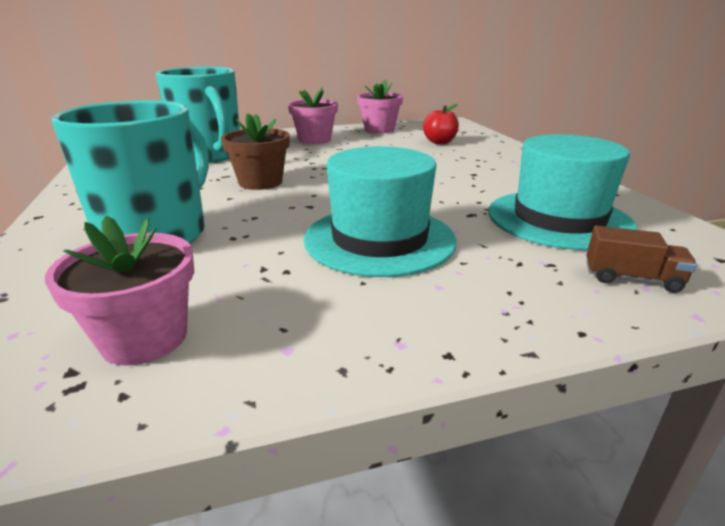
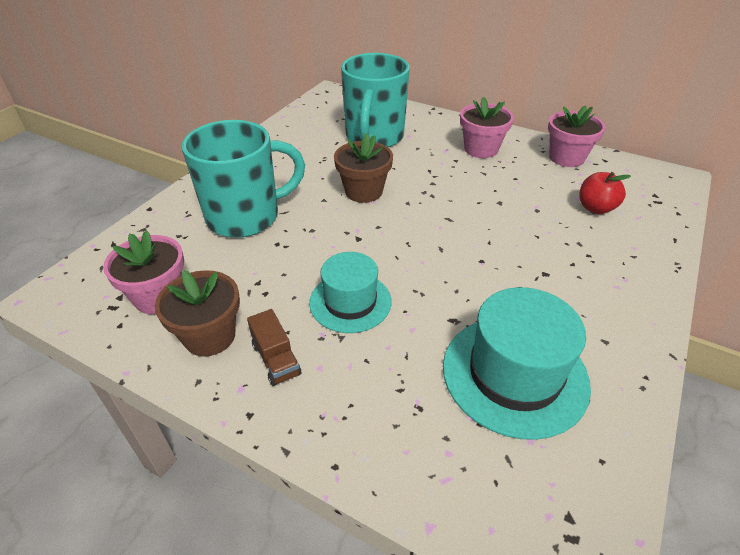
camera: 45 degrees right, 15 degrees up
(284, 329) = (209, 336): none -> brown flower pot
(379, 239) = (350, 302): turquoise hat -> turquoise hat, size x0.65
(631, 278) = (450, 465): brown truck -> brown truck (276, 359)

